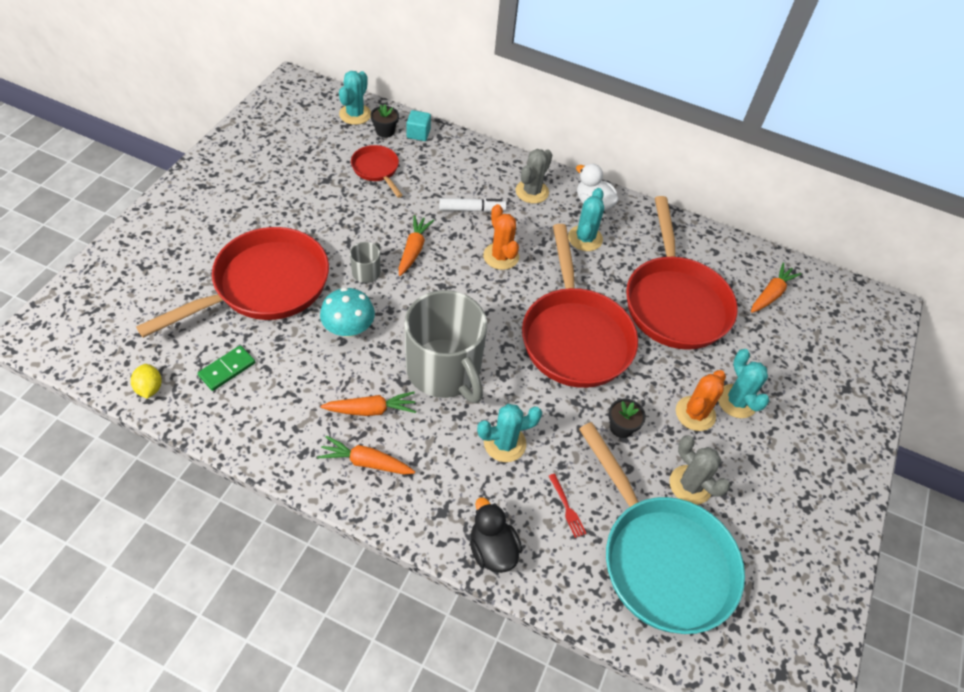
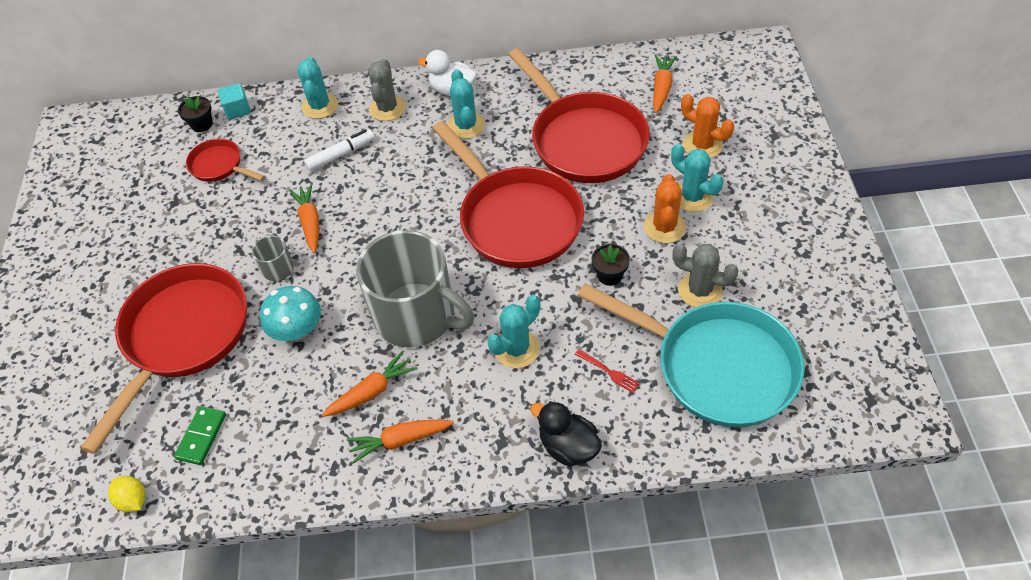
camera: 20 degrees left, 0 degrees up
(355, 114) = (159, 123): turquoise cactus -> turquoise cactus (320, 106)
(501, 256) = (398, 183): orange cactus -> orange cactus (702, 145)

